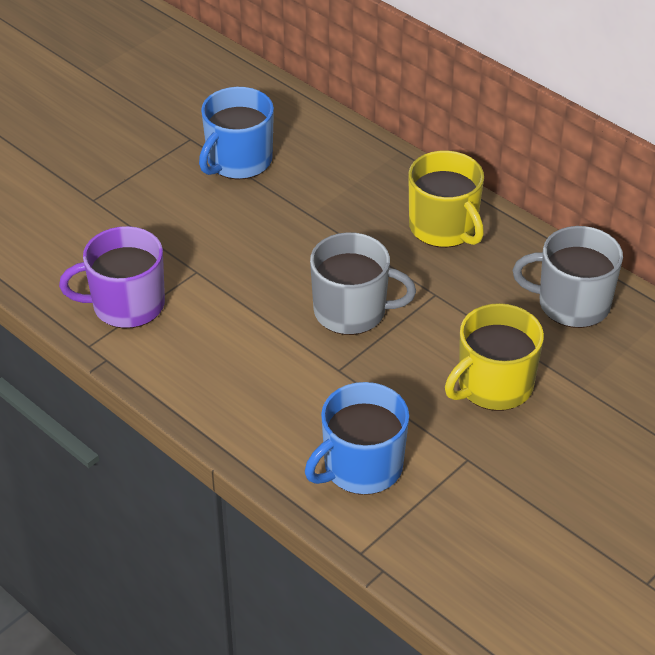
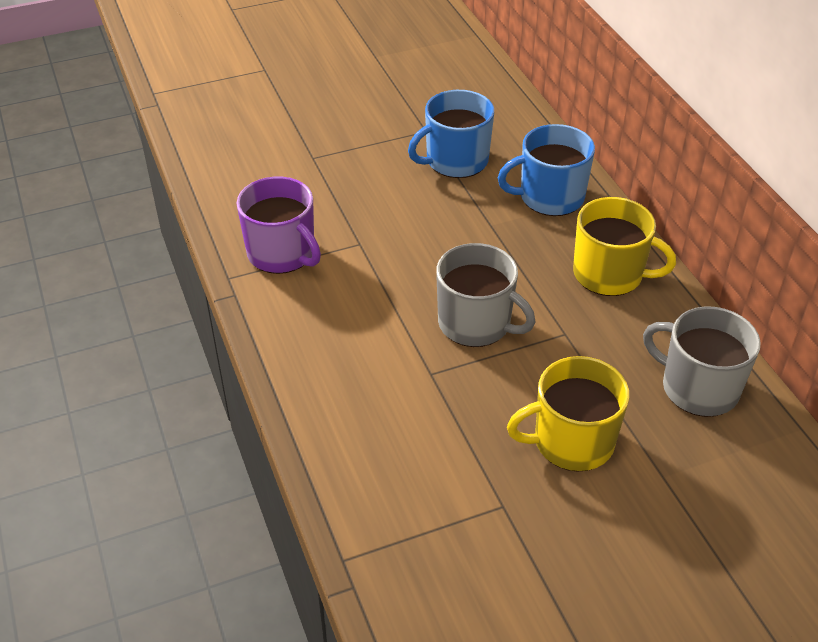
camera: 25 degrees right, 0 degrees up
(126, 305) = (282, 253): purple mug -> purple mug turned 150 degrees counterclockwise
(361, 467) = (395, 474): blue mug -> blue mug (550, 197)
(444, 227) = (609, 274): yellow mug -> yellow mug turned 60 degrees counterclockwise

